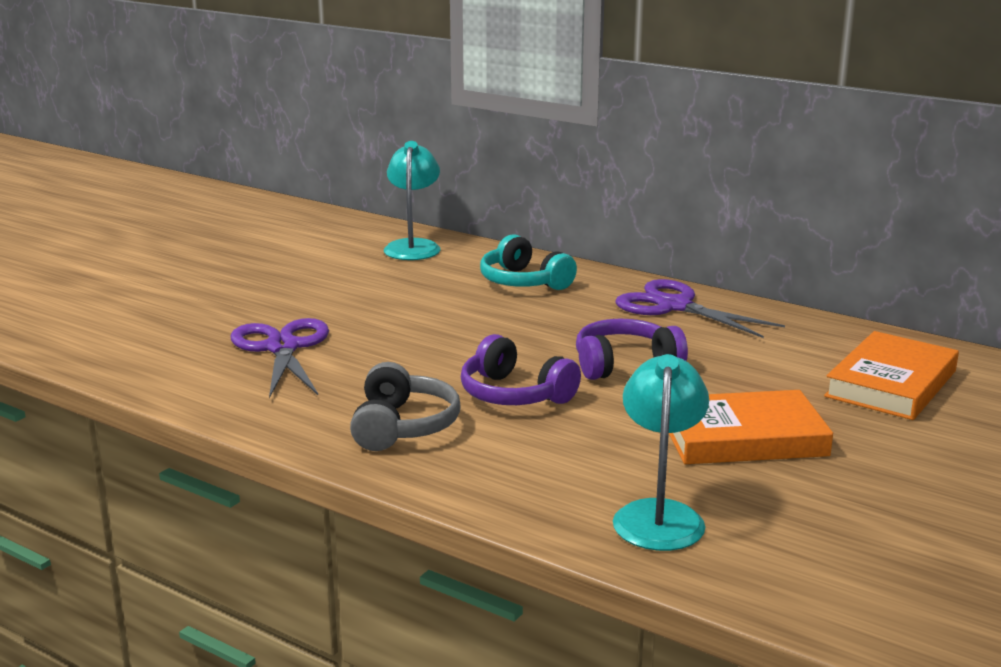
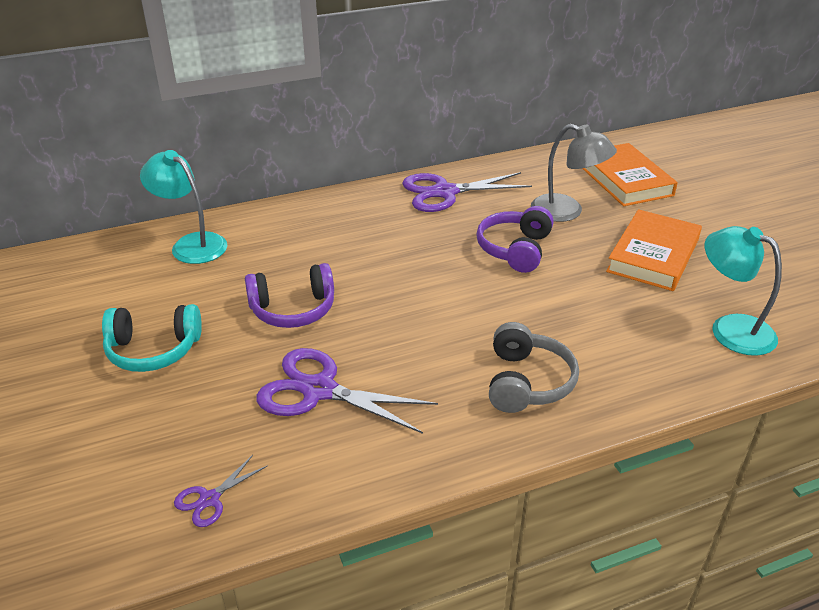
camera: 55 degrees left, 15 degrees up
(117, 351) = (209, 499): none -> purple scissors
(403, 426) = (527, 382): grey headphones -> grey headphones turned 60 degrees clockwise
(514, 394) = (519, 312): purple headphones -> purple headphones (293, 309)
(523, 282) = (331, 227): turquoise headphones -> turquoise headphones (153, 350)
(750, 370) = (566, 212): none -> grey lamp

